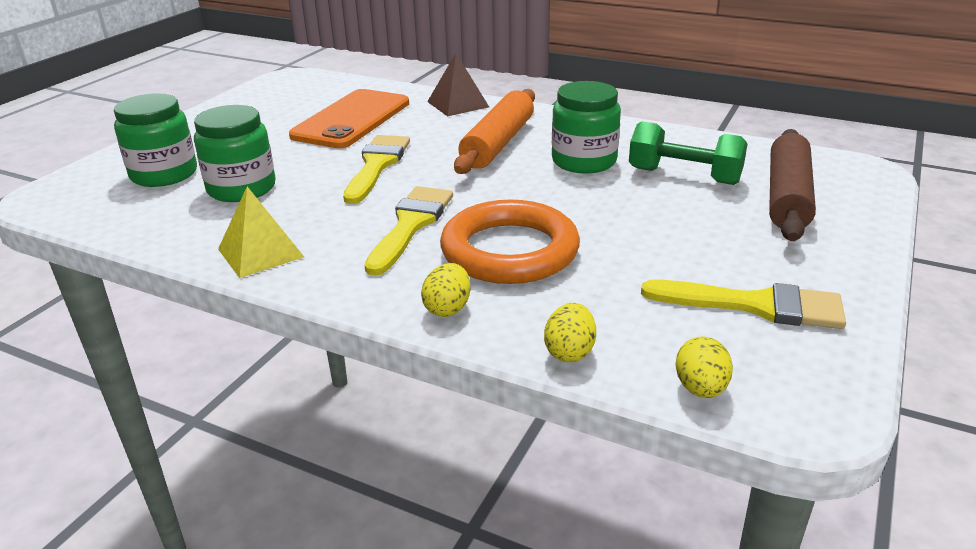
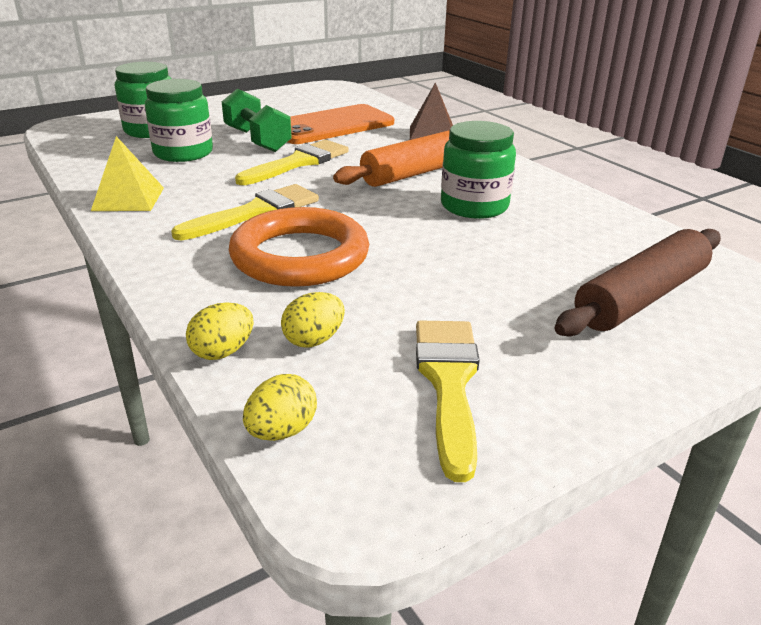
camera: 30 degrees right, 0 degrees up
(447, 308) = (186, 282): yellow egg -> yellow egg (314, 340)
(684, 176) = (554, 246): green dumbbell -> green dumbbell (257, 140)
(755, 305) = (448, 382): yellow brush -> yellow brush turned 135 degrees counterclockwise

